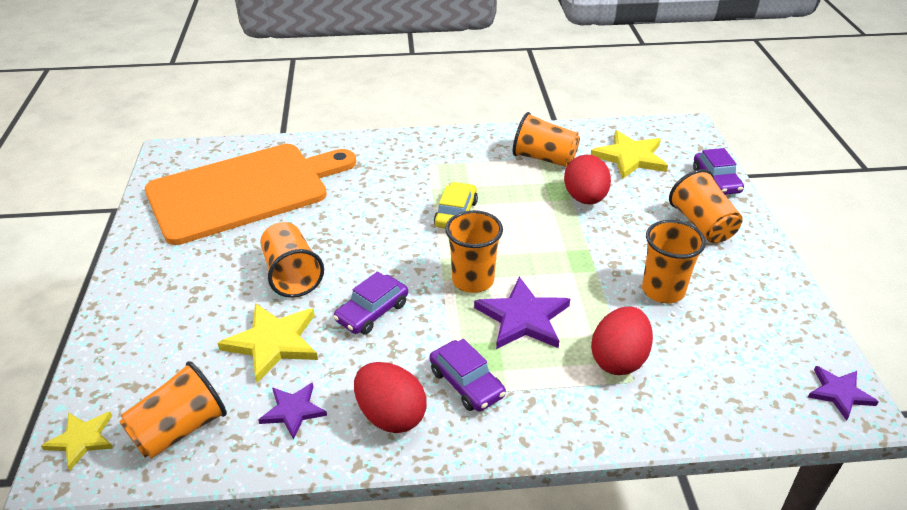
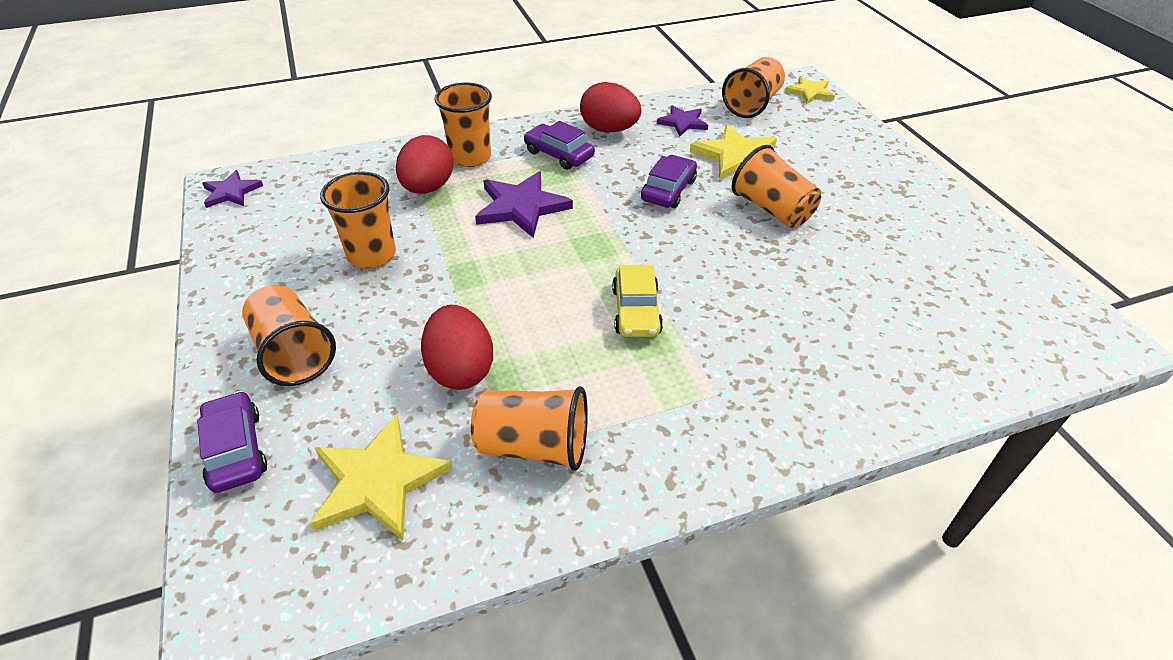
camera: 165 degrees right, 5 degrees up
(244, 191) = (929, 296): orange cutting board -> none
(473, 280) = (583, 233): orange cup -> orange cup (470, 157)

